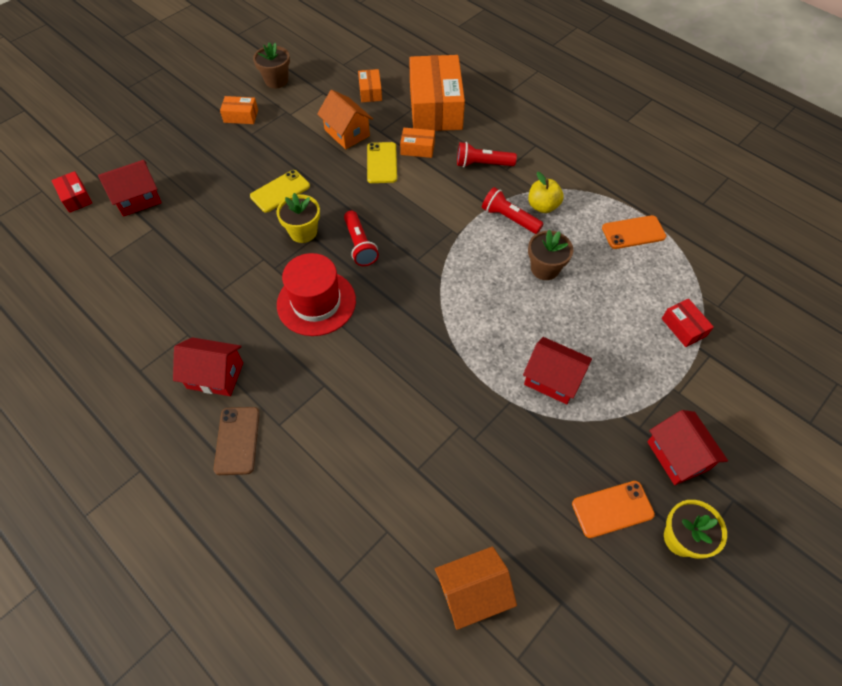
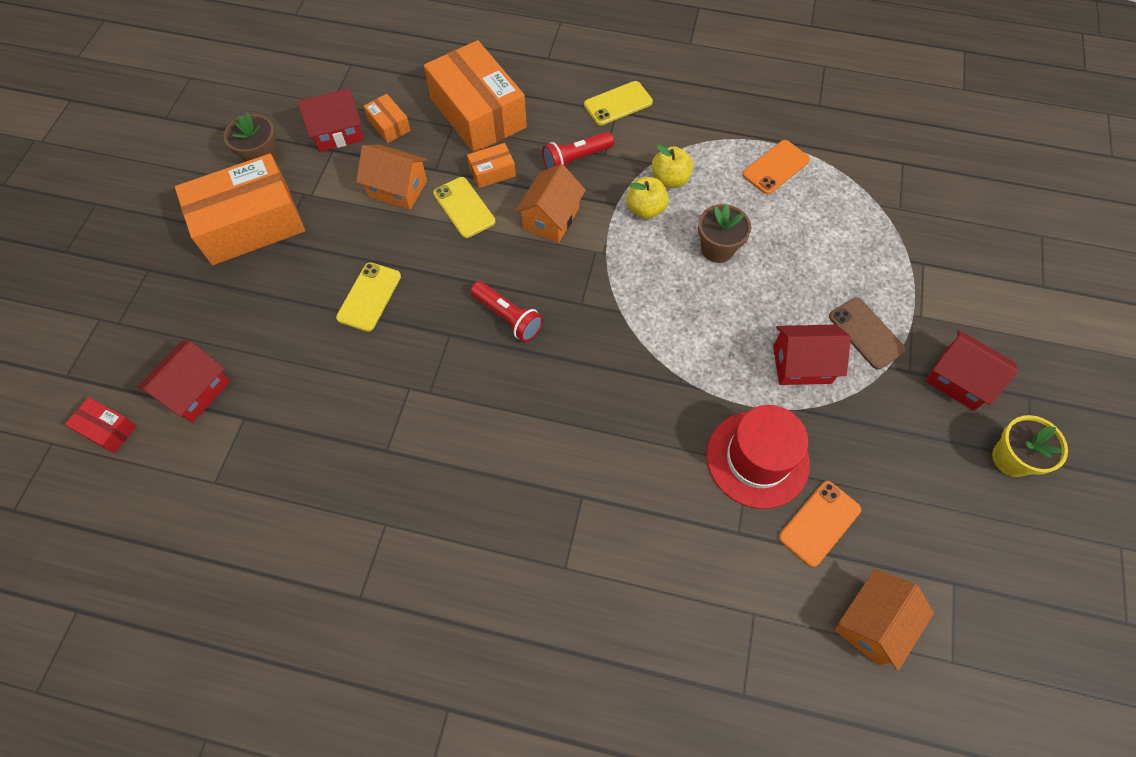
camera: 30 degrees left, 5 degrees up
(215, 375) = (453, 553): red house -> red house (337, 132)
(237, 440) = (532, 611): brown phone -> brown phone (866, 333)
(241, 116) = (250, 224): orange box -> orange box, size x2.28
(303, 232) = (432, 333): yellow flower pot -> none
(316, 302) = (507, 408): red hat -> red hat (757, 459)
(436, 195) = (551, 218): none -> orange house
(509, 218) = (645, 209): red flashlight -> yellow apple
(541, 140) = (618, 103): none -> yellow phone
(612, 509) = (938, 465): orange phone -> orange phone (819, 523)
(683, 327) = (883, 246): red box -> none

